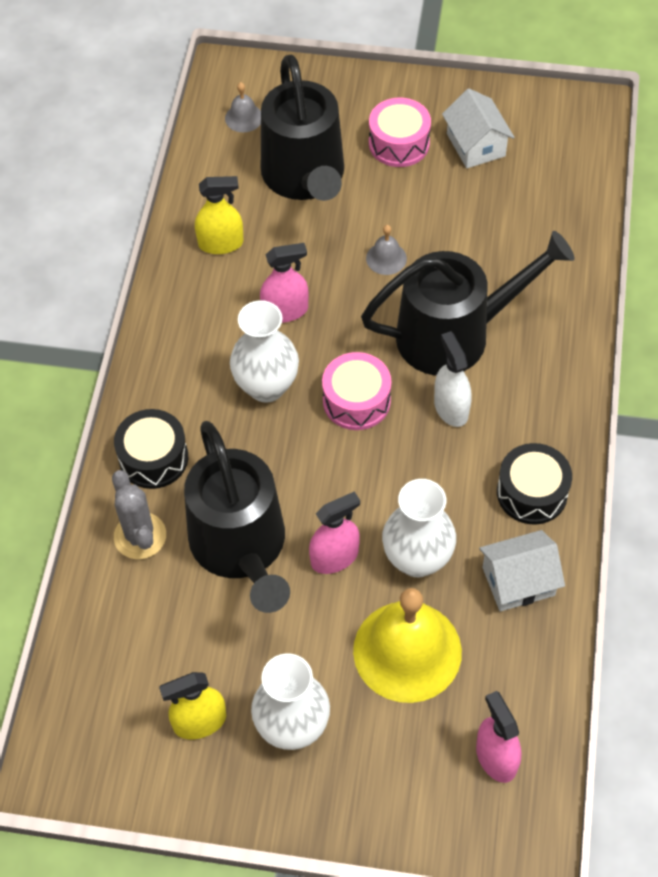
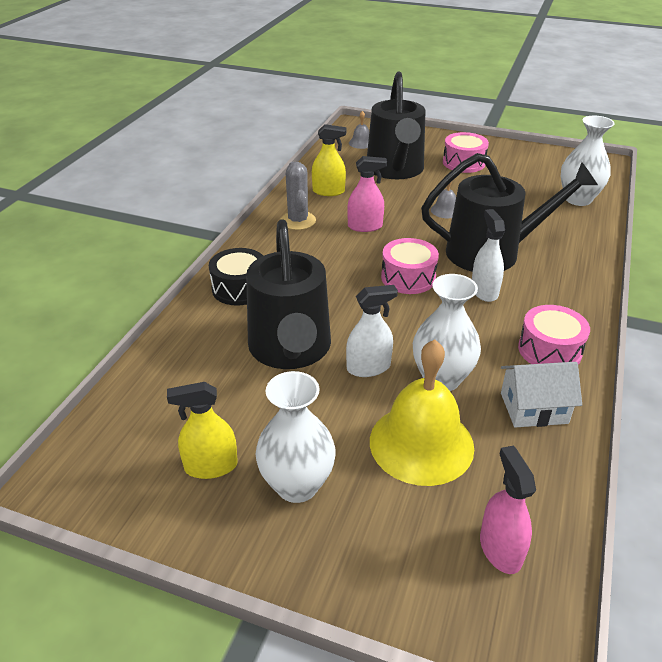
camera: 10 degrees right, 20 degrees down
(140, 536) = (210, 331): grey cactus -> grey cactus (298, 221)
(266, 386) = (340, 261): white vase -> white vase (578, 199)
(334, 557) = (368, 367): pink spray bottle -> white spray bottle
(476, 145) = (518, 168): white house -> none
(532, 493) = (549, 350): black drum -> pink drum

